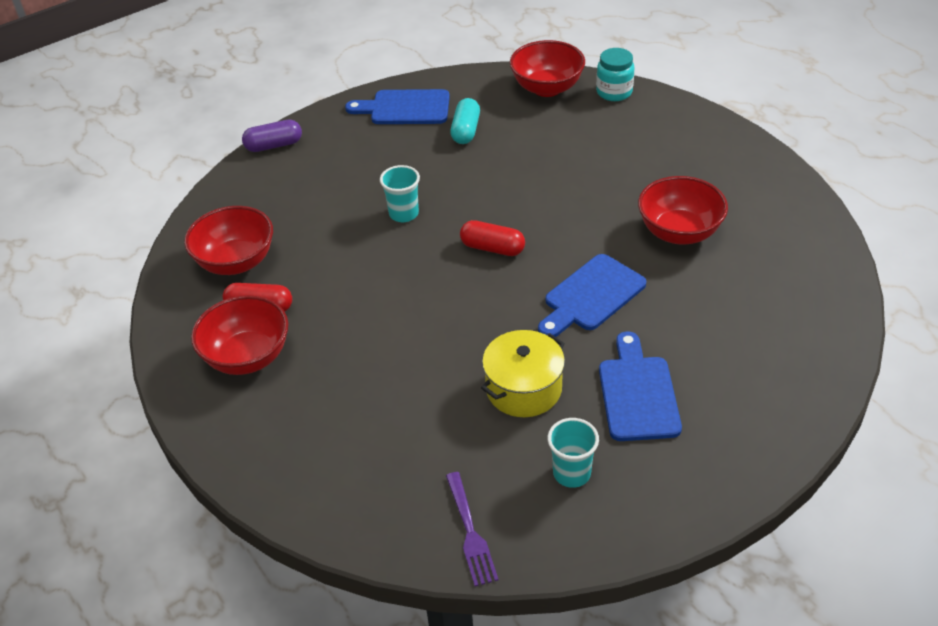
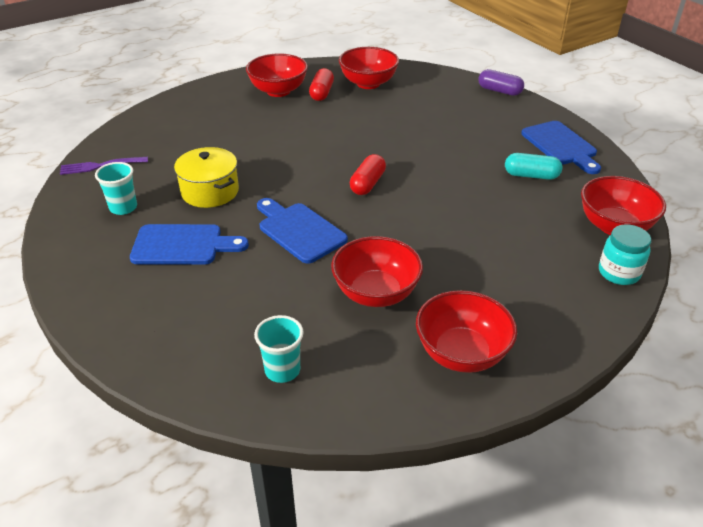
camera: 90 degrees right, 5 degrees down
(274, 145) = (499, 91): purple capsule -> purple capsule turned 45 degrees counterclockwise
(404, 214) = (414, 144): turquoise cup -> turquoise cup (282, 370)
(405, 108) = (561, 145): blue cutting board -> blue cutting board turned 150 degrees clockwise
(740, 180) = (461, 353): none -> red bowl

